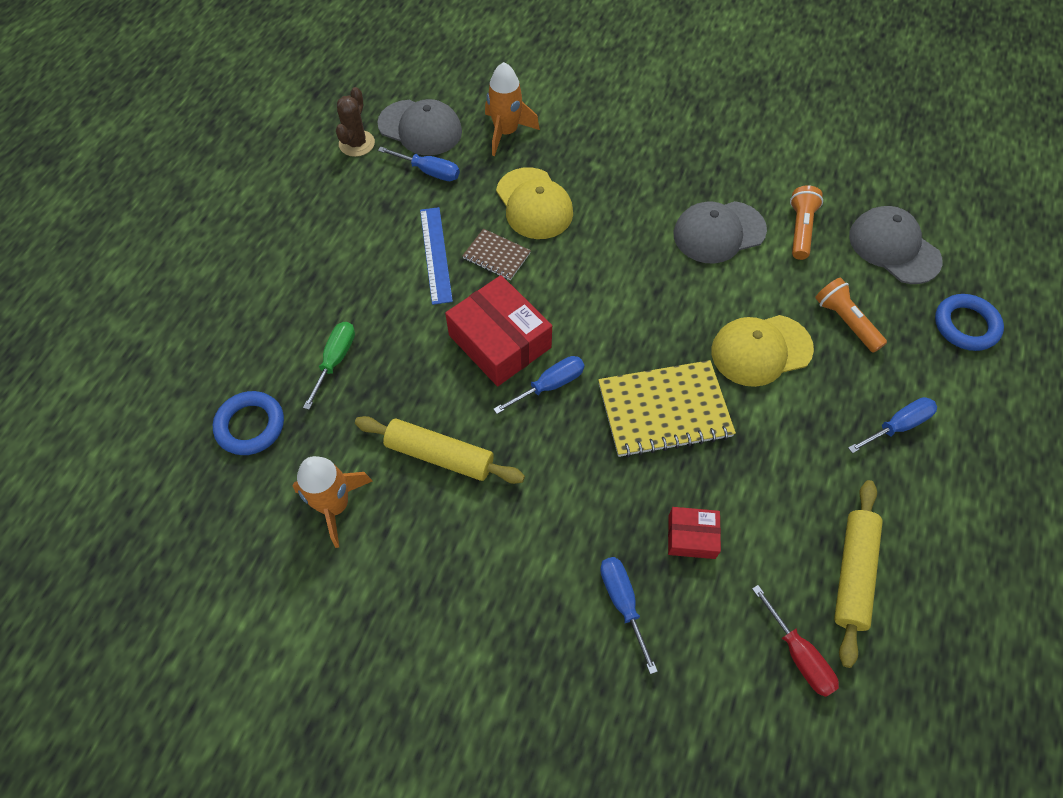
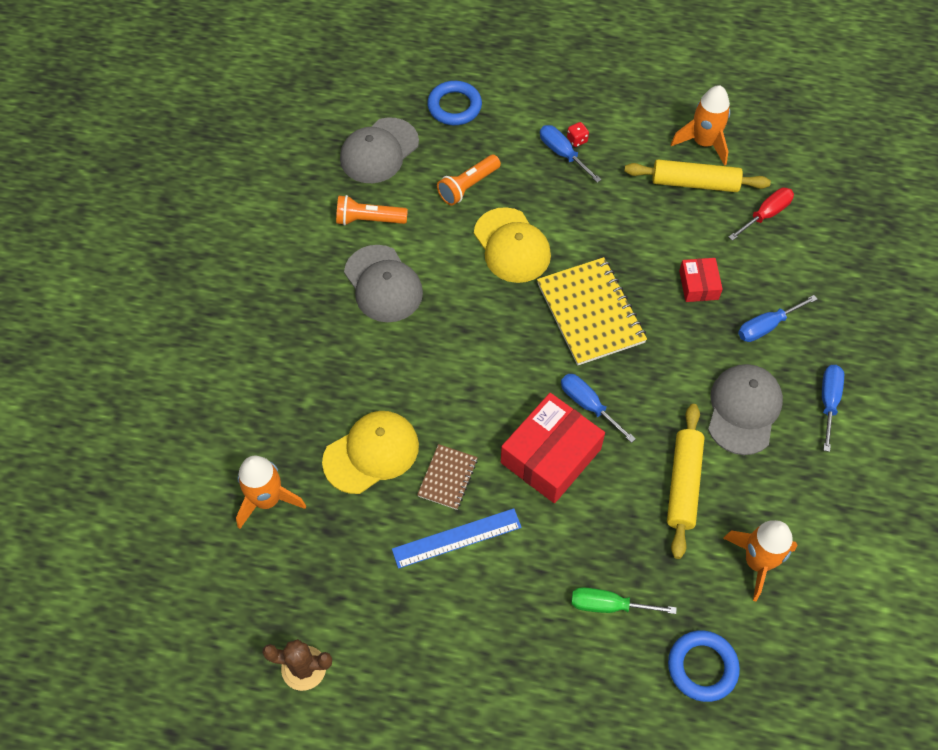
camera: 100 degrees left, 0 degrees up
(420, 128) = (269, 598): grey cap -> grey cap (743, 410)
(429, 171) = (339, 572): blue screwdriver -> blue screwdriver (828, 402)
(920, 446) = (577, 140): none -> red dice
(924, 603) = (703, 143): none -> orange rocket

